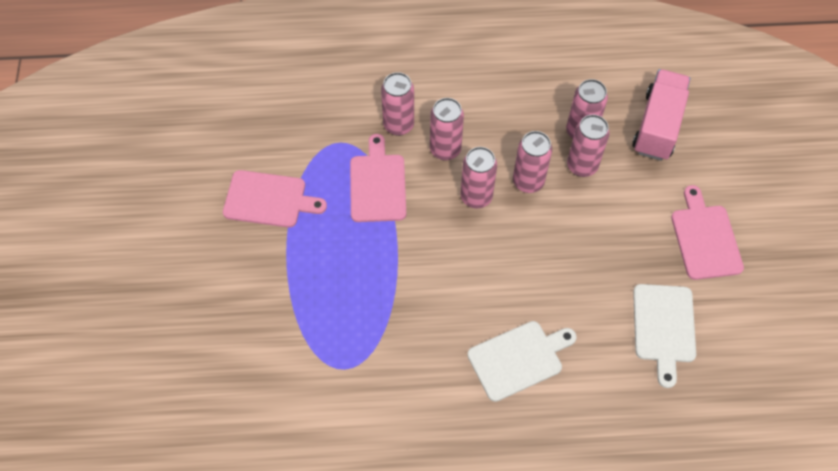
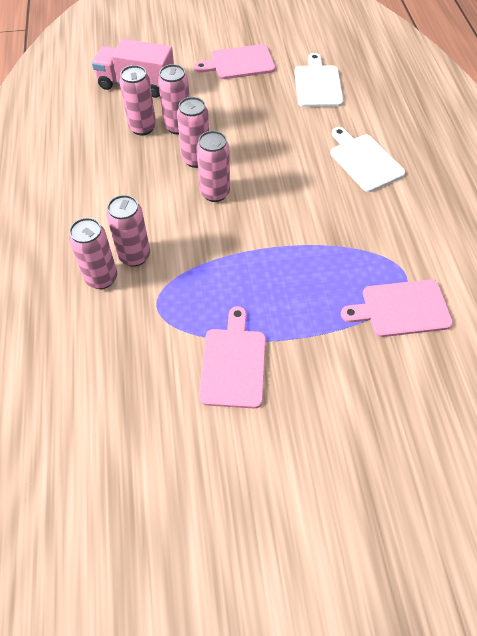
camera: 95 degrees left, 5 degrees down
(377, 184) = (207, 267): pink cutting board -> pink cutting board (401, 309)
(445, 149) = (163, 218): pink can -> pink can (101, 278)
(664, 327) = (317, 84): white cutting board -> white cutting board turned 90 degrees counterclockwise

